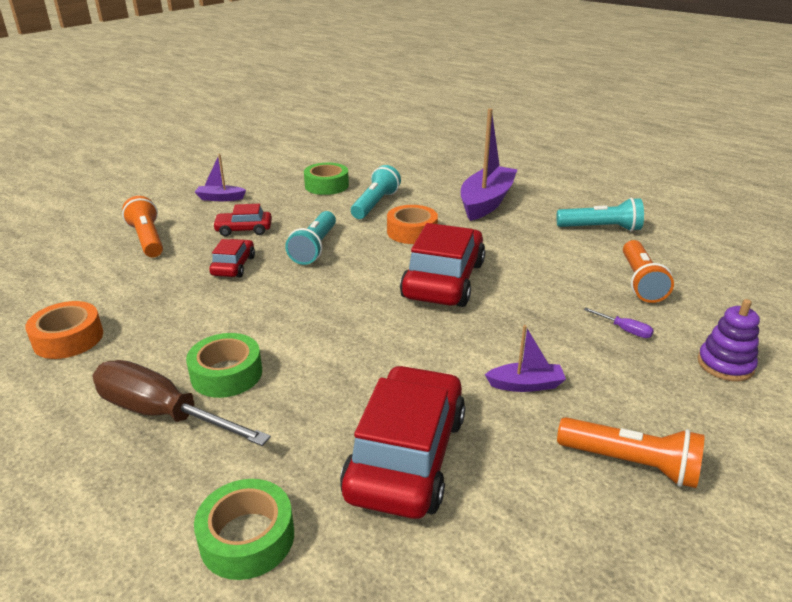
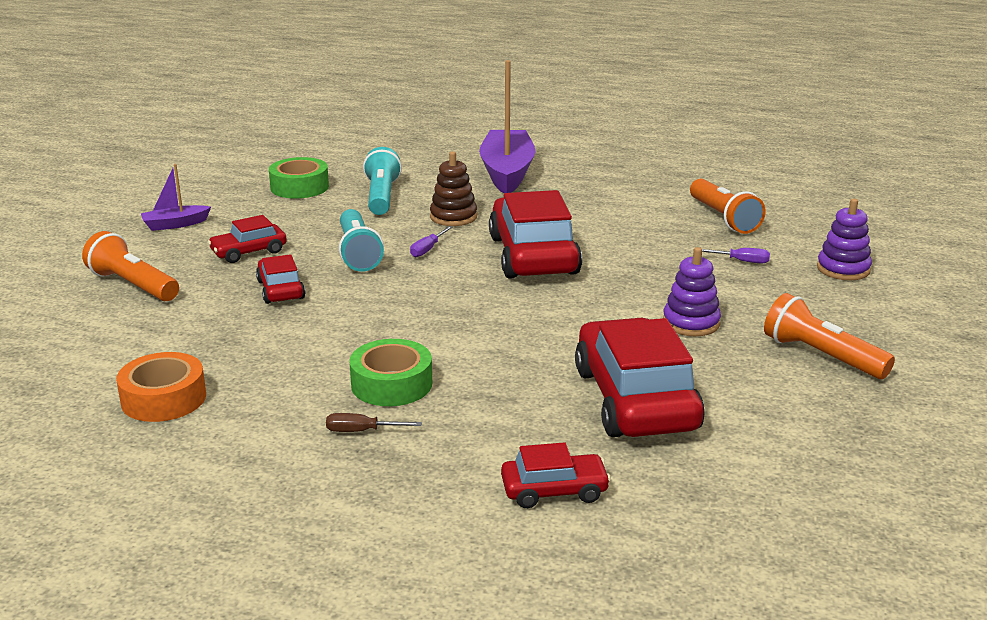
camera: 25 degrees left, 5 degrees down
(162, 414) = (362, 431): brown screwdriver -> brown screwdriver, size x0.40
(247, 538) = (554, 490): green tape -> red car
(367, 256) = (428, 249): none -> purple screwdriver
(412, 232) = (453, 217): orange tape -> brown stacking toy
(526, 385) = (691, 323): purple boat -> purple stacking toy
(600, 228) = (648, 177): turquoise flashlight -> none
(630, 463) = (821, 356): orange flashlight -> orange flashlight turned 135 degrees counterclockwise

